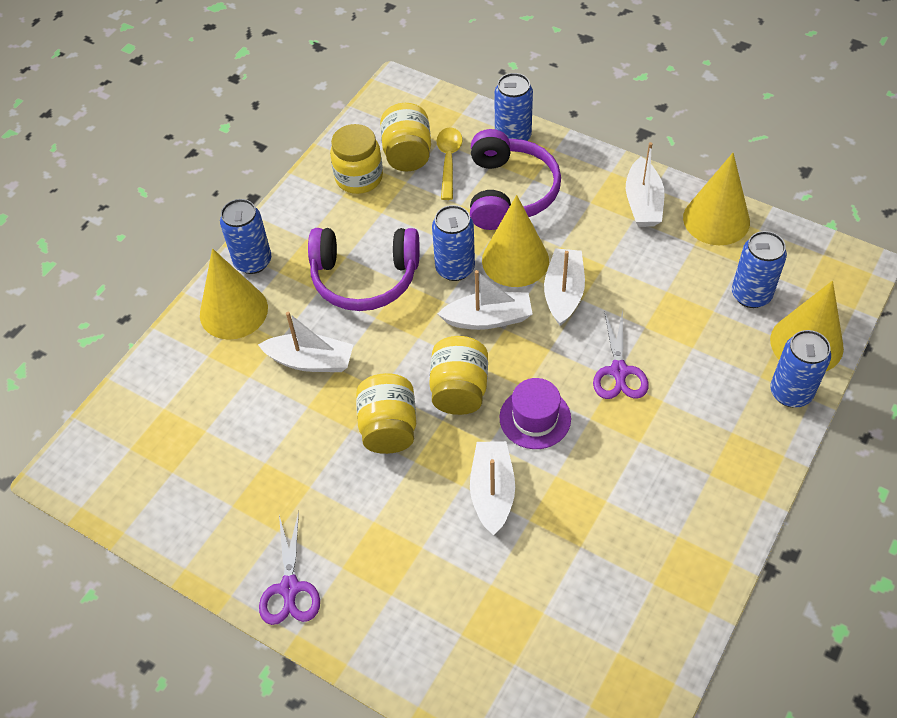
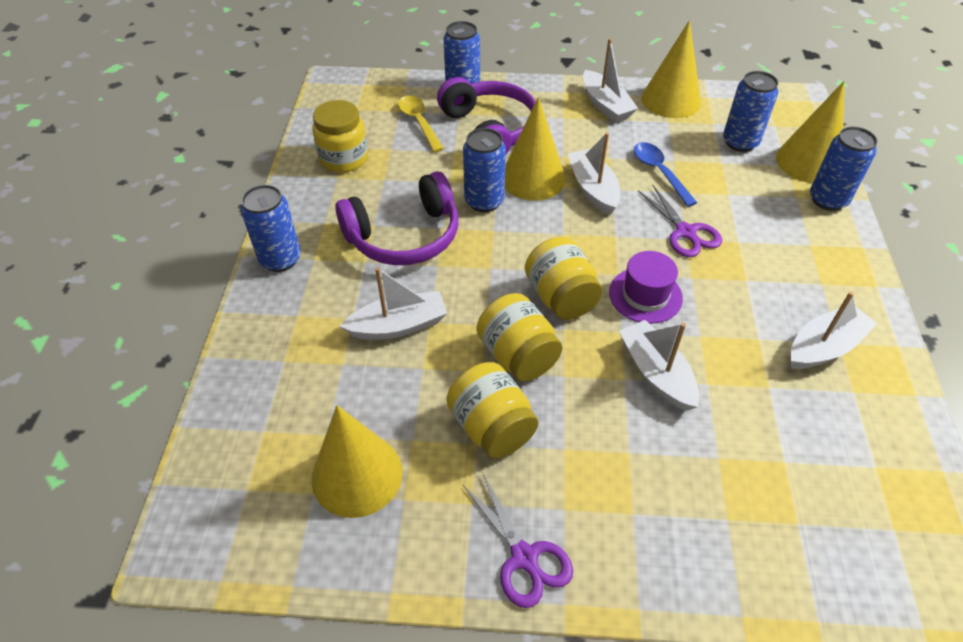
camera: 30 degrees left, 5 degrees down
(233, 311) = (287, 309): yellow cone -> yellow cone (357, 475)
(407, 154) = (377, 128): yellow jar -> yellow jar (491, 427)
(488, 319) = (543, 230): white boat -> white boat (824, 347)
(641, 299) = (659, 173): none -> blue spoon

